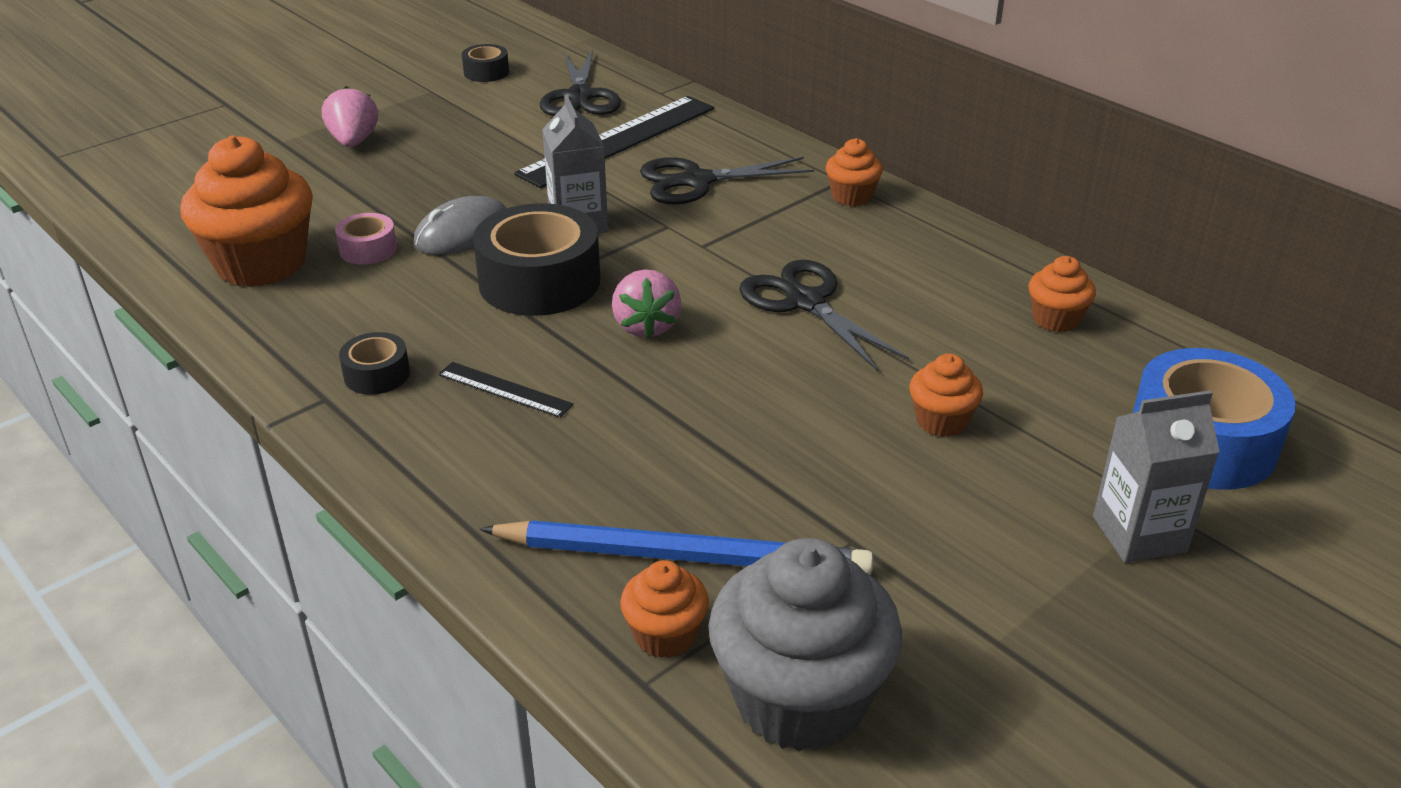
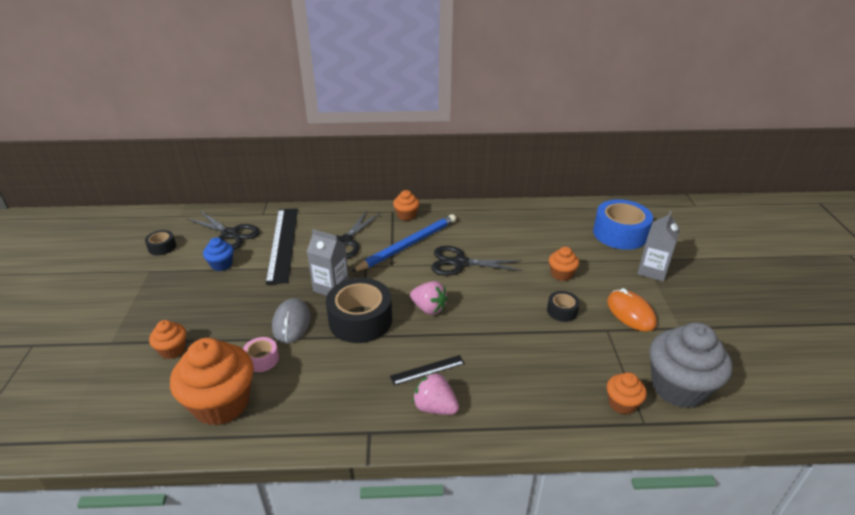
camera: 50 degrees left, 0 degrees up
(353, 142) = (154, 318): pink strawberry -> pink strawberry (435, 407)
(377, 374) = (370, 405): black tape -> black tape (562, 311)
(510, 125) = (221, 264): none -> blue cupcake
(683, 556) = (581, 375): blue pencil -> blue pencil (408, 245)
(948, 553) = (630, 313): none -> orange mouse
(1056, 319) = (531, 220): orange cupcake -> orange cupcake (173, 350)

